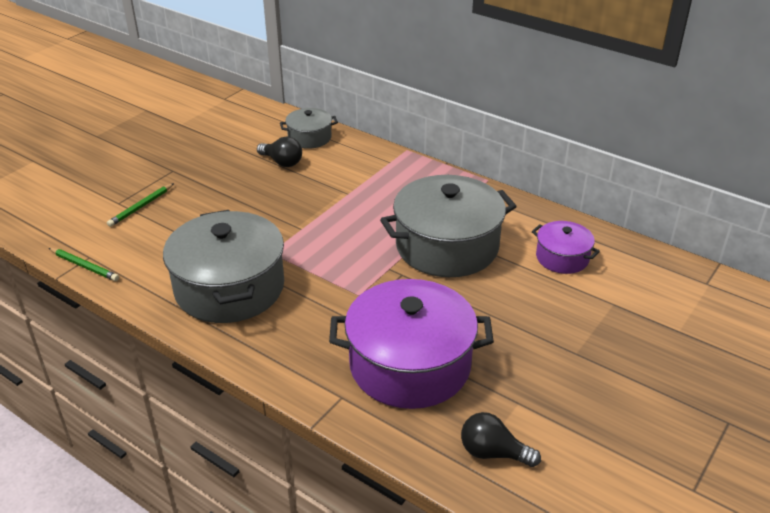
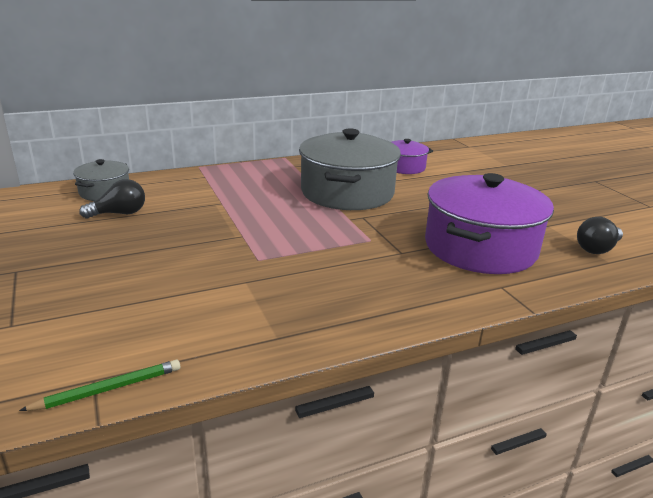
camera: 60 degrees left, 10 degrees down
(140, 207) = (50, 311): green pencil -> none
(229, 288) = (288, 296): grey pot -> none

